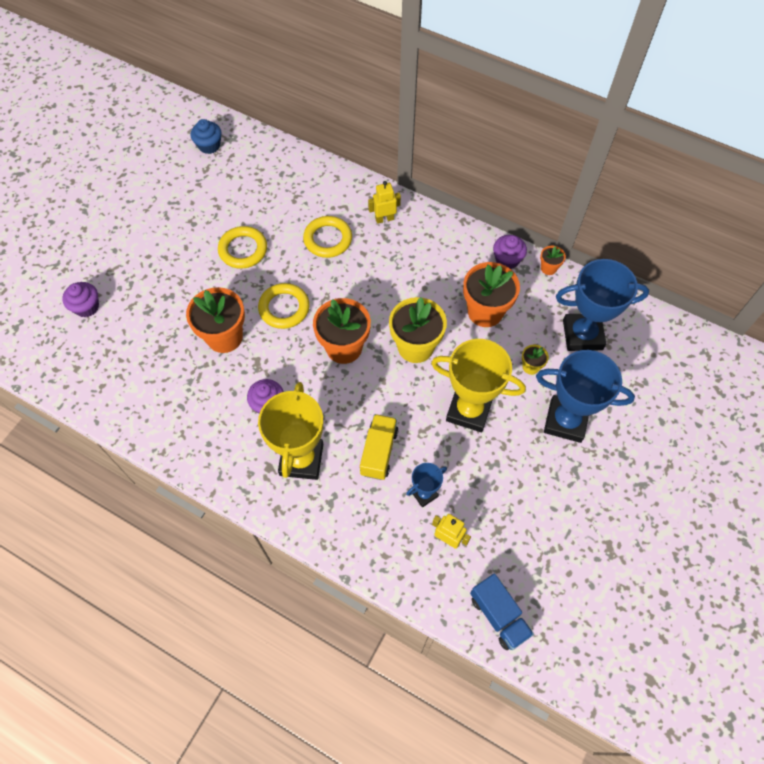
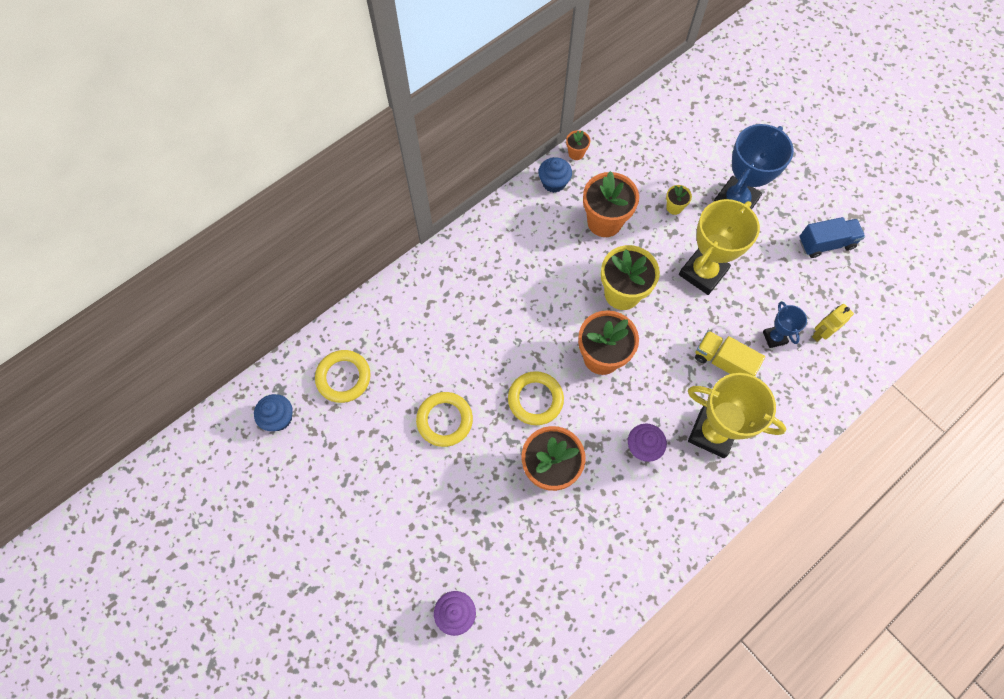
camera: 70 degrees left, 5 degrees up
(328, 239) = (465, 331): yellow ring -> yellow ring (343, 377)
(384, 219) = (462, 270): yellow robot -> none
(498, 615) = (895, 318): blue truck -> blue truck (825, 243)
(507, 260) = (554, 182): purple cupcake -> blue cupcake
(582, 335) = (655, 155): blue trophy -> none

